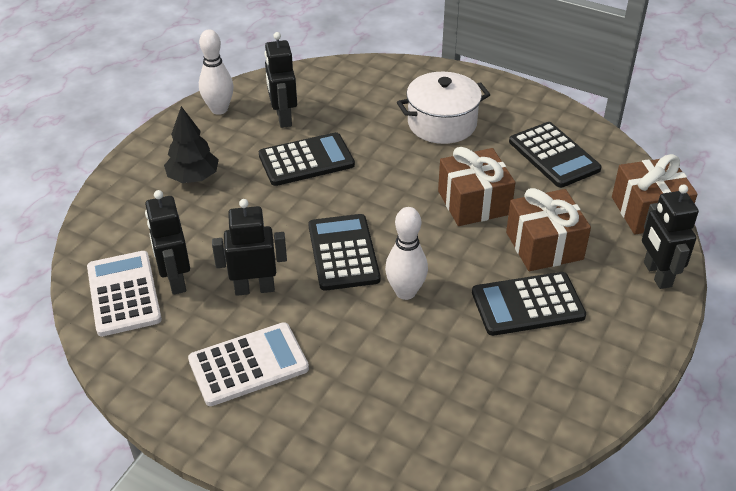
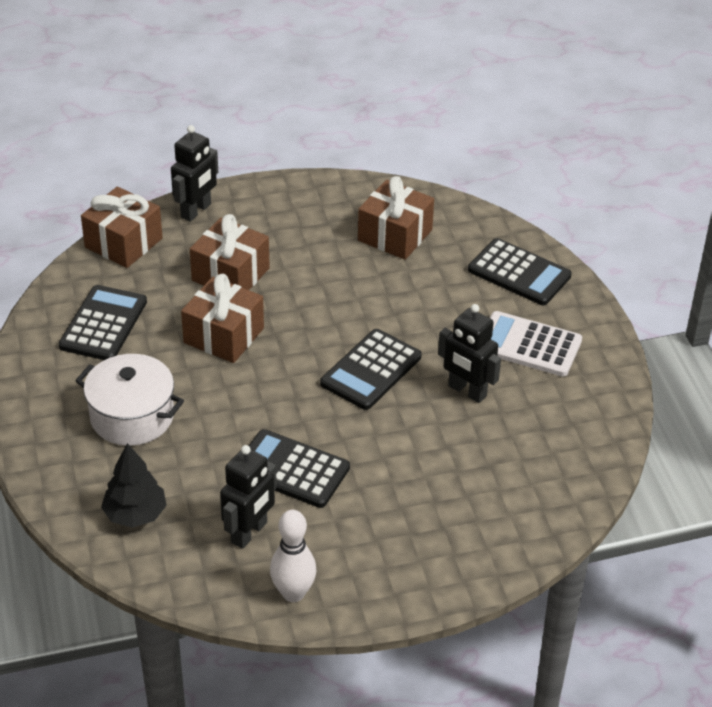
camera: 135 degrees left, 0 degrees up
(124, 293) = (568, 457): white calculator -> none
(175, 280) = (518, 440): black robot -> none
(193, 178) = (406, 527): black tree -> black tree (135, 514)
(405, 292) = (367, 314): white bowling pin -> none
(488, 382) = (395, 235): none -> brown gift
(527, 304) = (303, 253): black calculator -> black calculator (519, 273)

